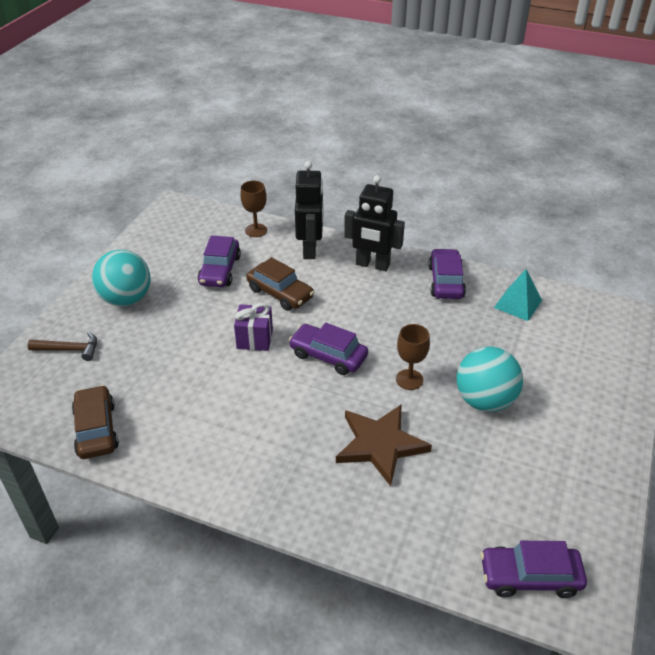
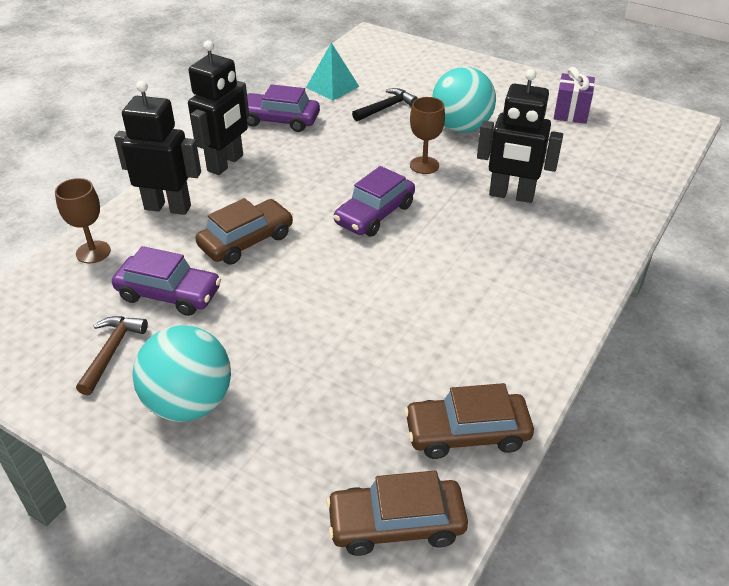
camera: 80 degrees left, 0 degrees up
(29, 400) = (396, 524): none -> brown car
(69, 349) = (289, 476): brown hammer -> brown hammer (111, 352)
(255, 339) = (328, 270): purple gift -> purple gift (571, 113)
(380, 444) = (511, 195): brown star -> black robot
(497, 344) = (386, 108): none -> black hammer
(530, 577) = (653, 141): purple car -> none

